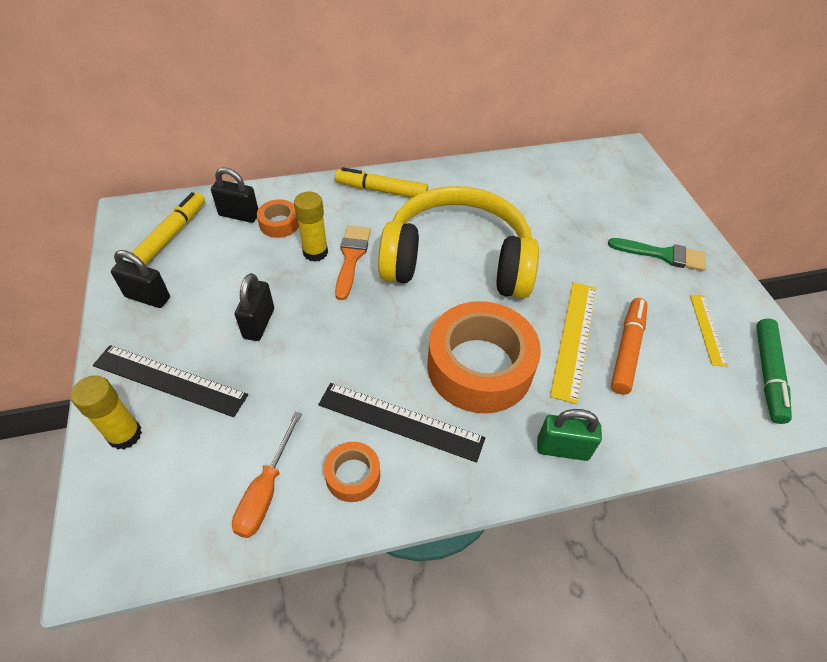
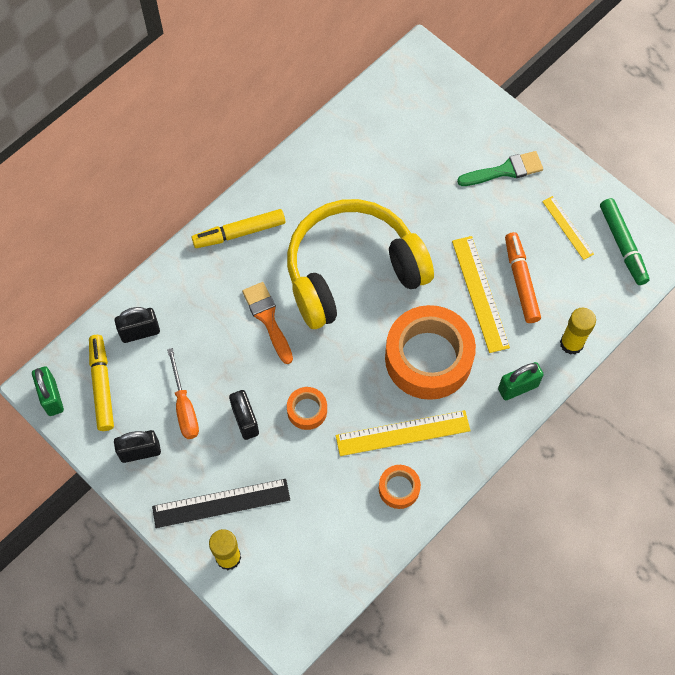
camera: 30 degrees left, 15 degrees up
(127, 222) = (51, 397): none -> green padlock
(266, 491) = (352, 532): orange screwdriver -> orange screwdriver (184, 407)
(279, 223) = (182, 320): orange tape -> orange tape (307, 410)
(315, 252) = (235, 331): yellow glue stick -> yellow glue stick (571, 343)
(400, 421) = (403, 433): black ruler -> yellow ruler

